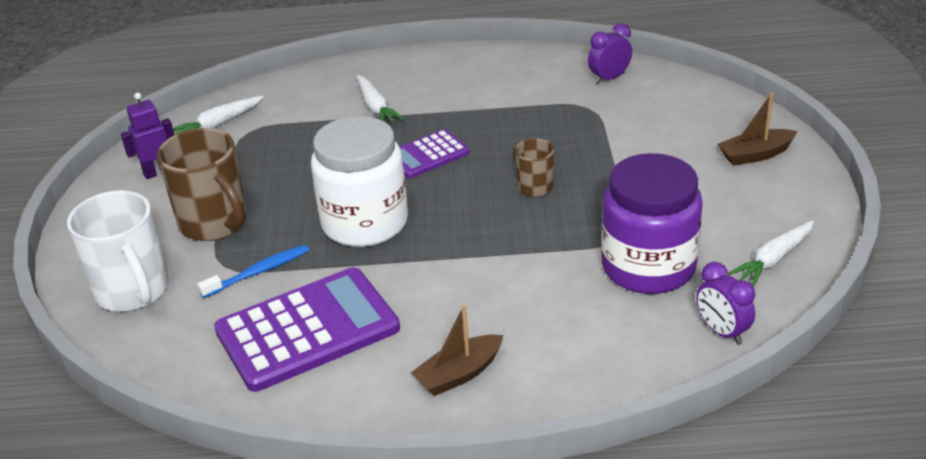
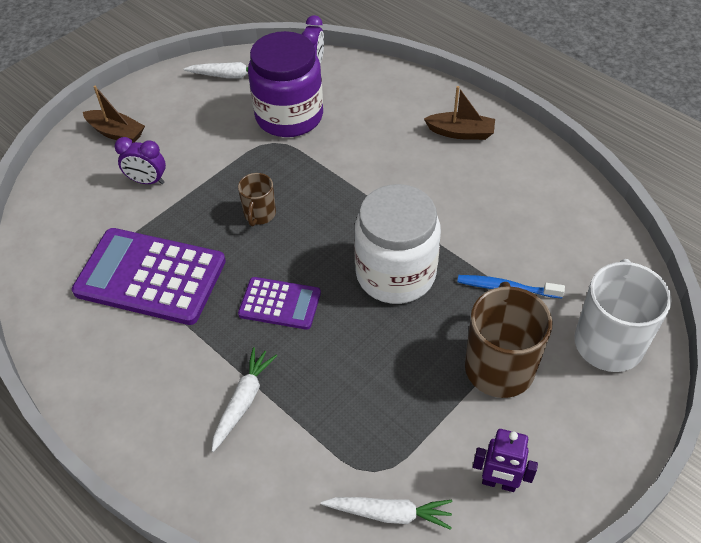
camera: 135 degrees left, 15 degrees up
(307, 330) = (514, 218): purple calculator -> purple calculator (150, 277)
(609, 78) = (59, 268): purple clock -> purple clock (147, 181)

